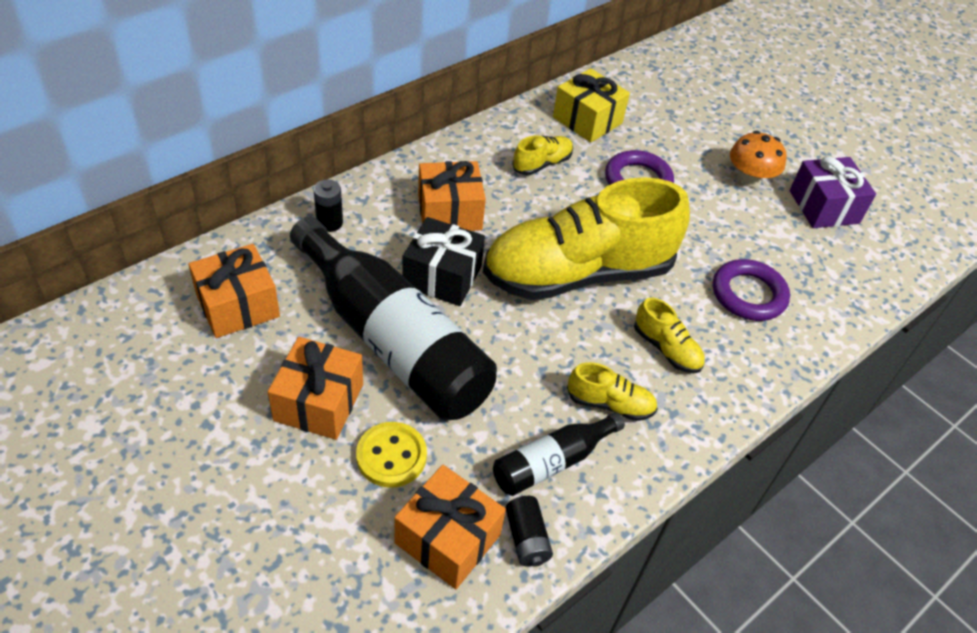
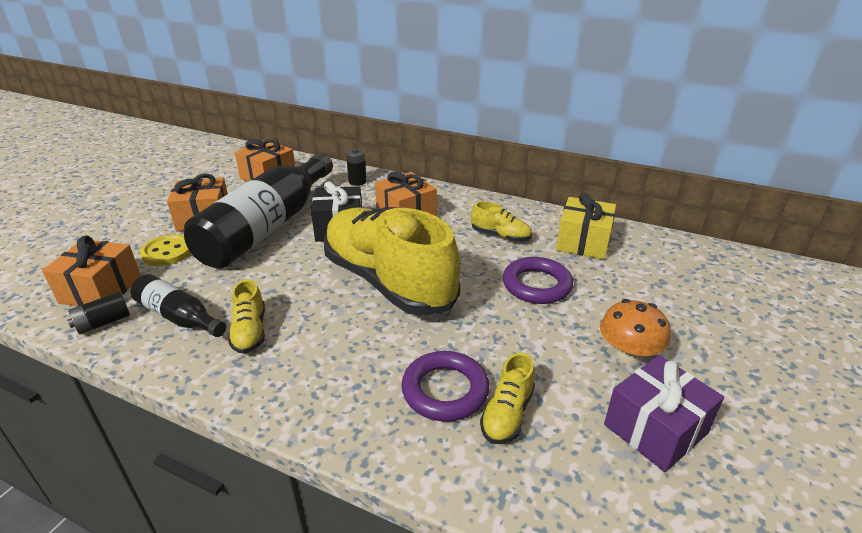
camera: 70 degrees right, 15 degrees down
(666, 349) = (331, 349): yellow shoe -> yellow shoe (507, 414)

